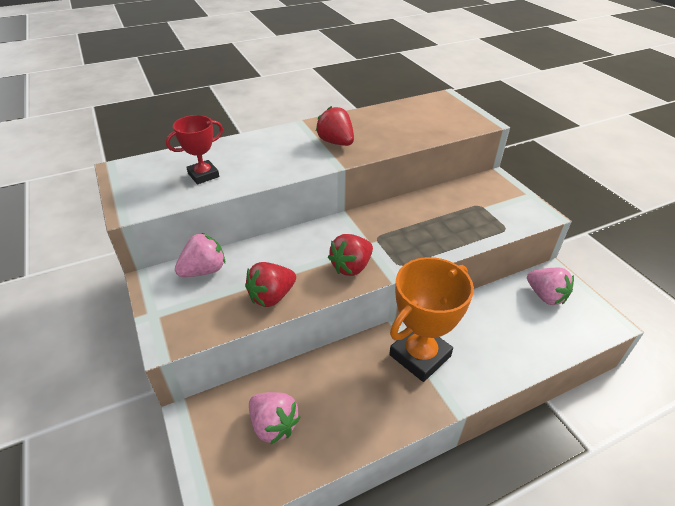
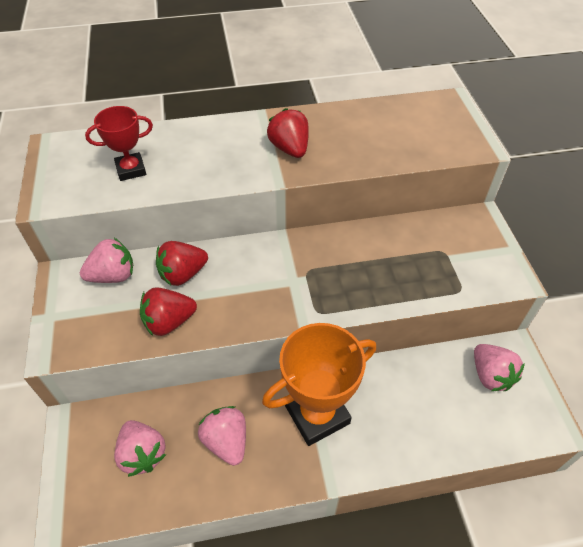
camera: 15 degrees right, 10 degrees up
(349, 396) = (226, 441): none -> pink strawberry
(351, 267) = (264, 304): red strawberry -> red strawberry (183, 274)

